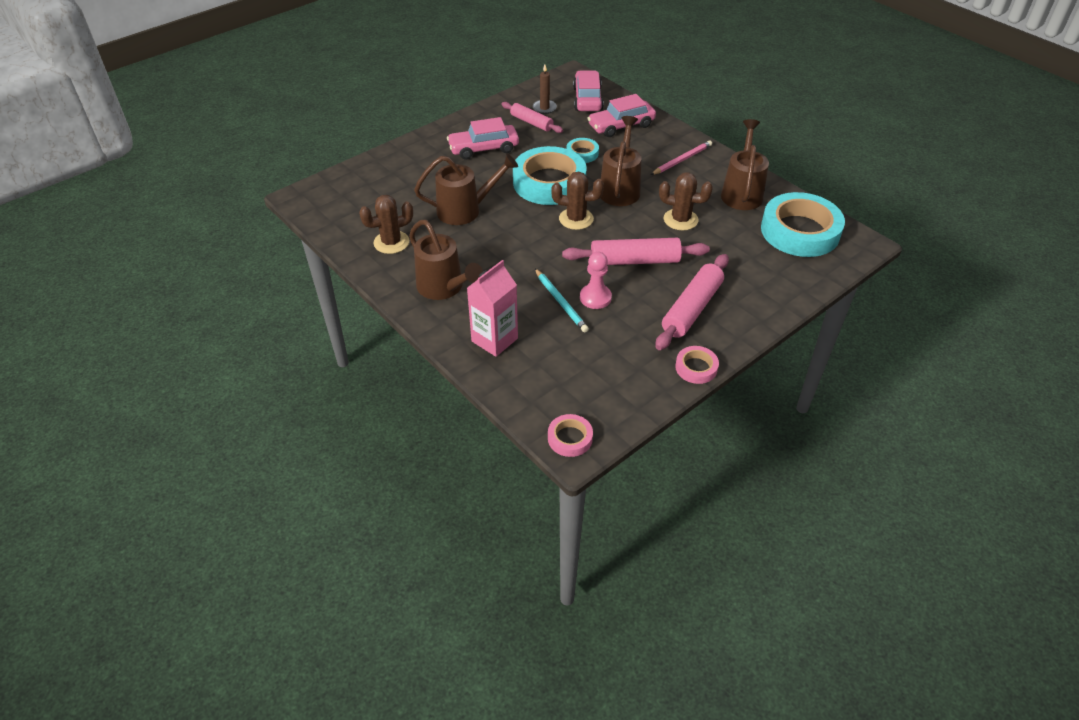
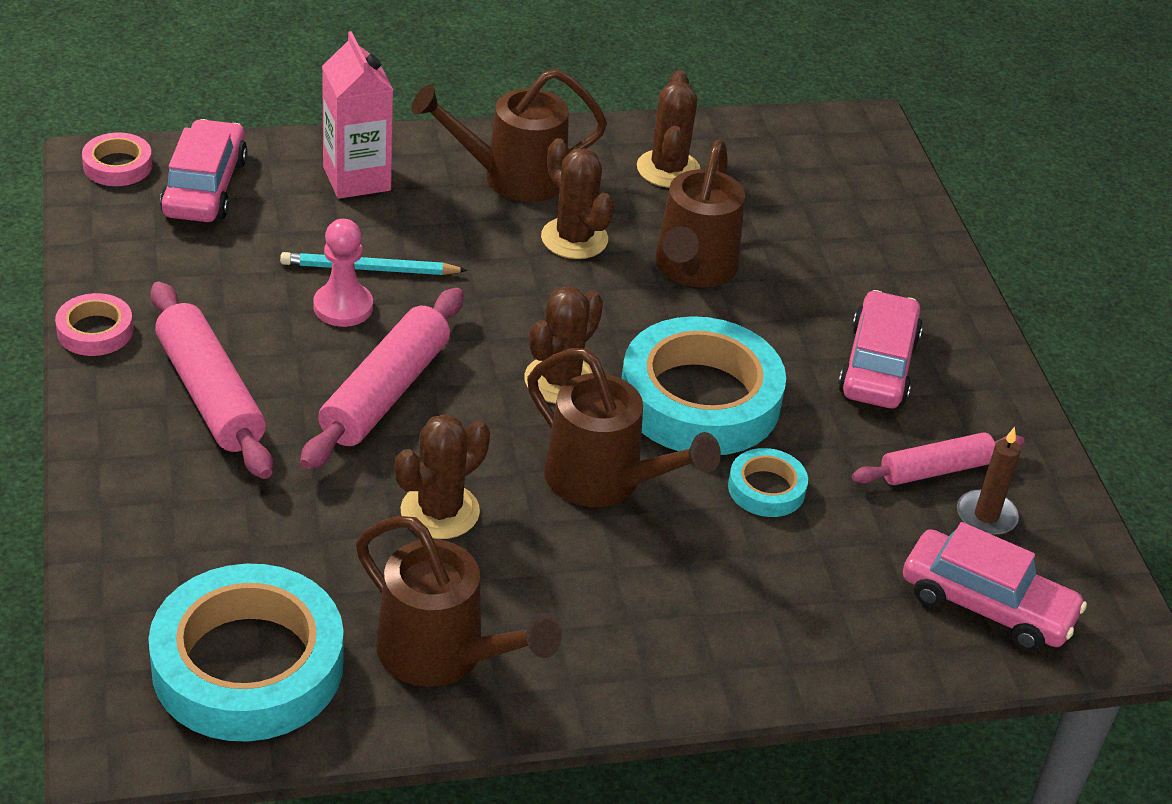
camera: 115 degrees right, 5 degrees down
(475, 250) = (574, 239): none -> brown cactus
(621, 126) = (834, 602): pink car -> pink car (205, 187)
(682, 160) = (631, 629): pink pencil -> none

